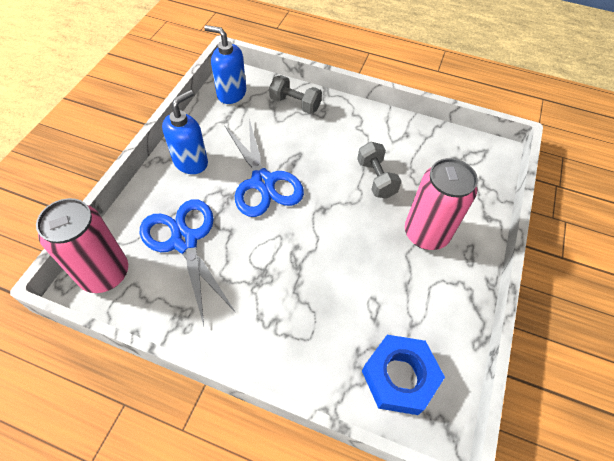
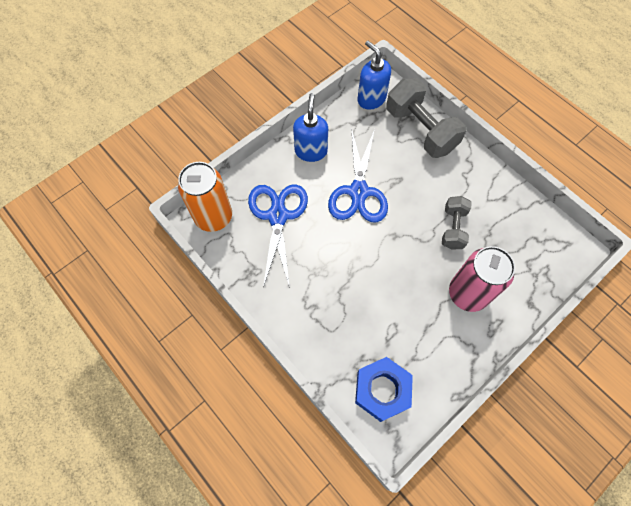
camera: 30 degrees right, 10 degrees up
(105, 273) = (213, 217): pink can -> orange can
(191, 162) = (311, 151): blue soap dispenser -> blue soap dispenser turned 60 degrees counterclockwise
(295, 104) = (420, 130): grey dumbbell -> grey dumbbell, size x1.73

